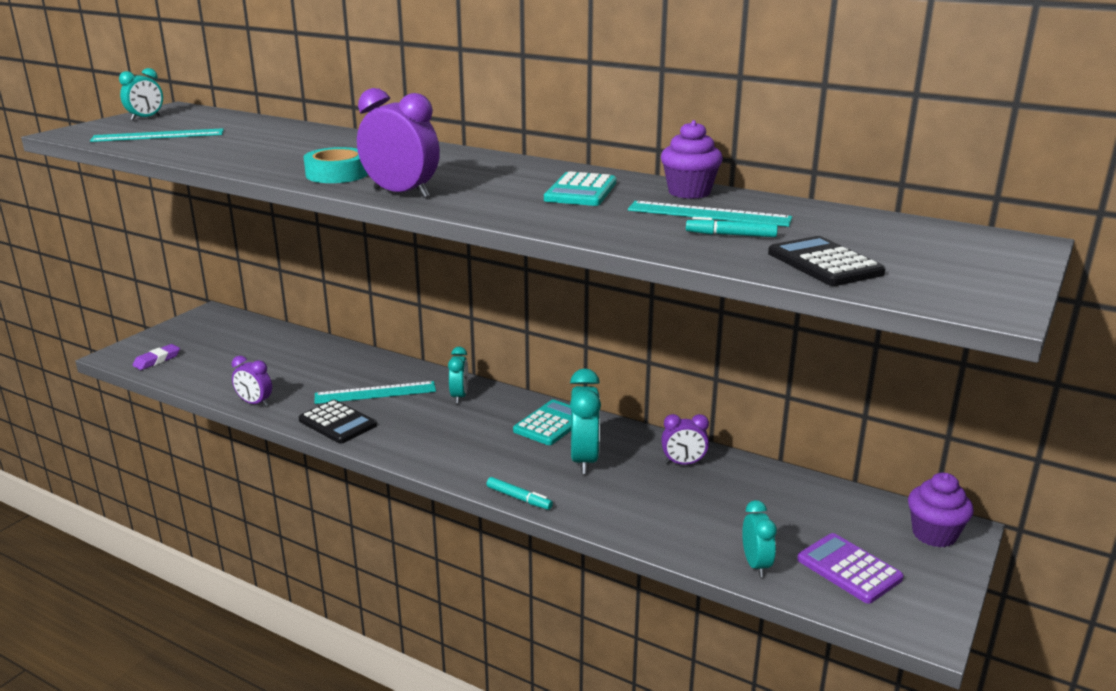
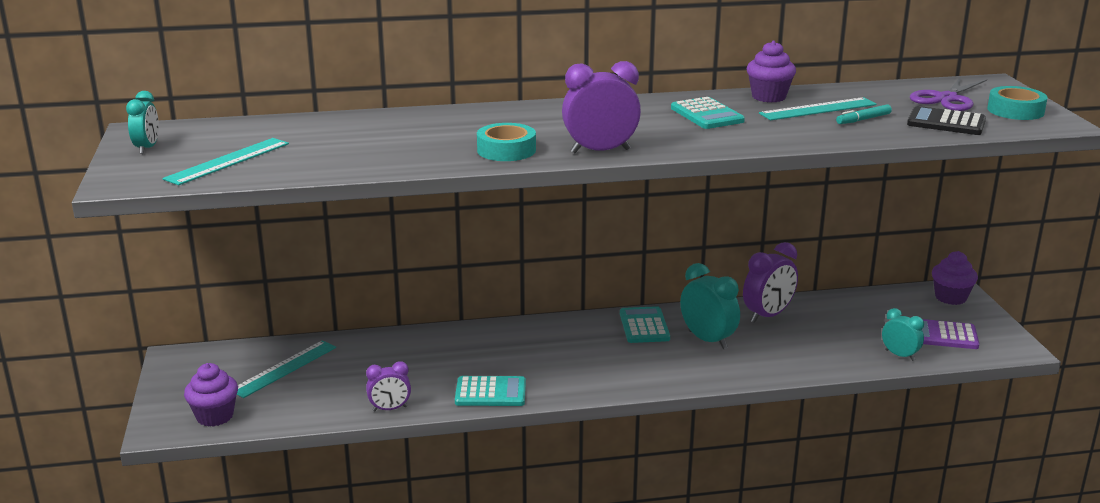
camera: 40 degrees left, 0 degrees up
(157, 360) = (215, 416): purple eraser -> purple cupcake
(337, 423) = (490, 392): black calculator -> turquoise calculator
(375, 393) = (475, 359): turquoise ruler -> turquoise ruler (284, 368)
(459, 396) = (545, 334): turquoise clock -> none
(519, 498) = (712, 382): turquoise marker -> none
(683, 463) = (767, 315): purple clock -> purple clock, size x1.64
(900, 242) = (946, 98): none -> purple scissors
(962, 277) = (1015, 110): none -> turquoise tape

